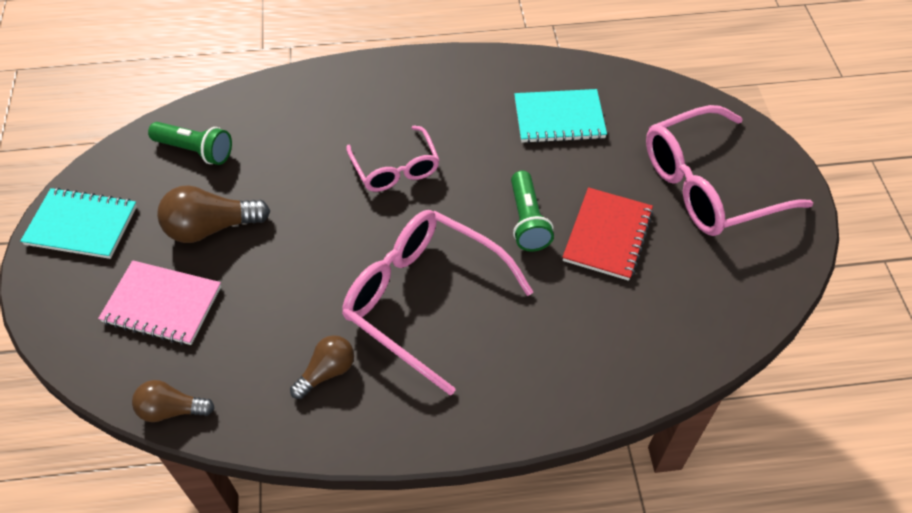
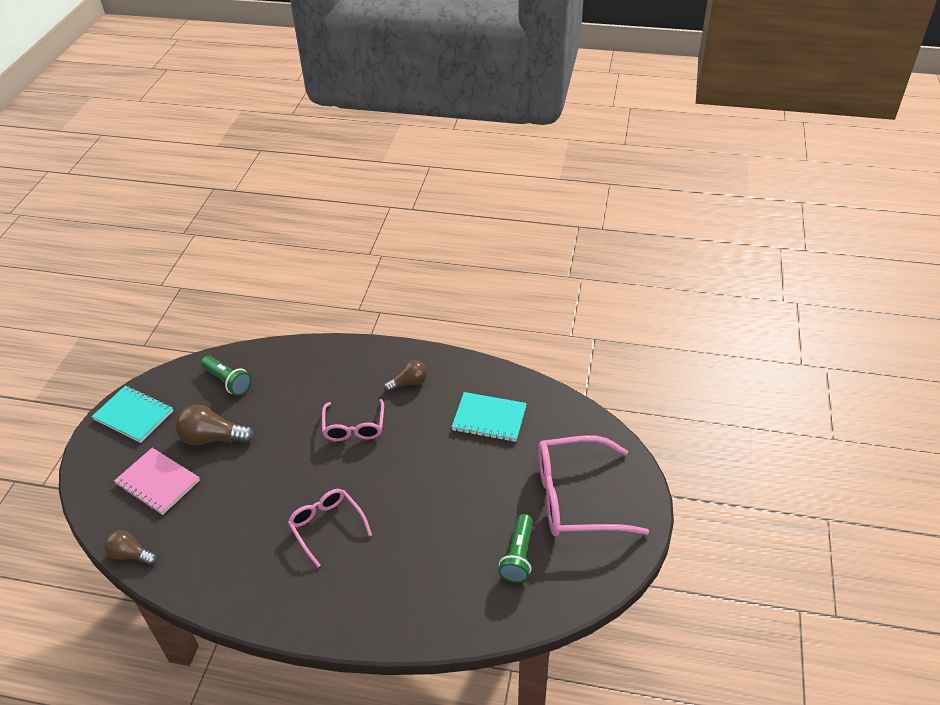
camera: 20 degrees right, 10 degrees down
(327, 372) = (239, 558): brown light bulb -> brown light bulb (409, 383)
(423, 300) = (327, 526): pink glasses -> pink glasses, size x0.59
(527, 221) = (427, 489): green flashlight -> green flashlight (518, 556)
(607, 235) = (480, 515): red notebook -> none

